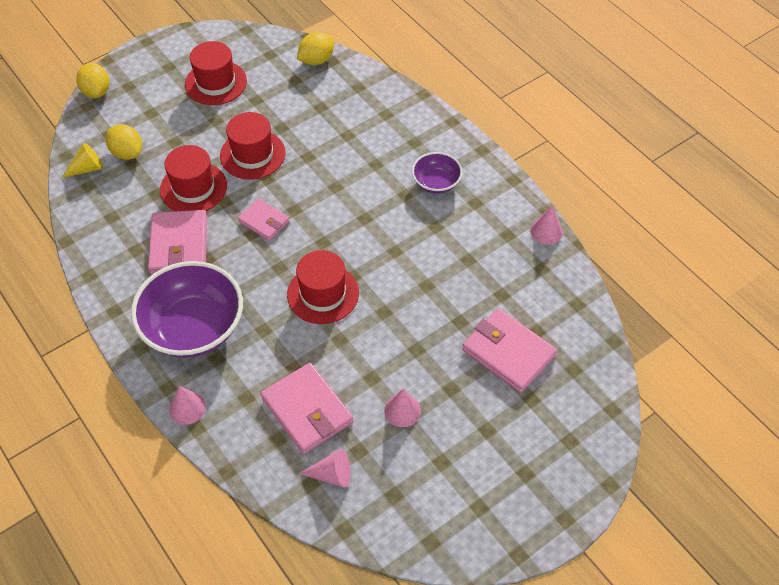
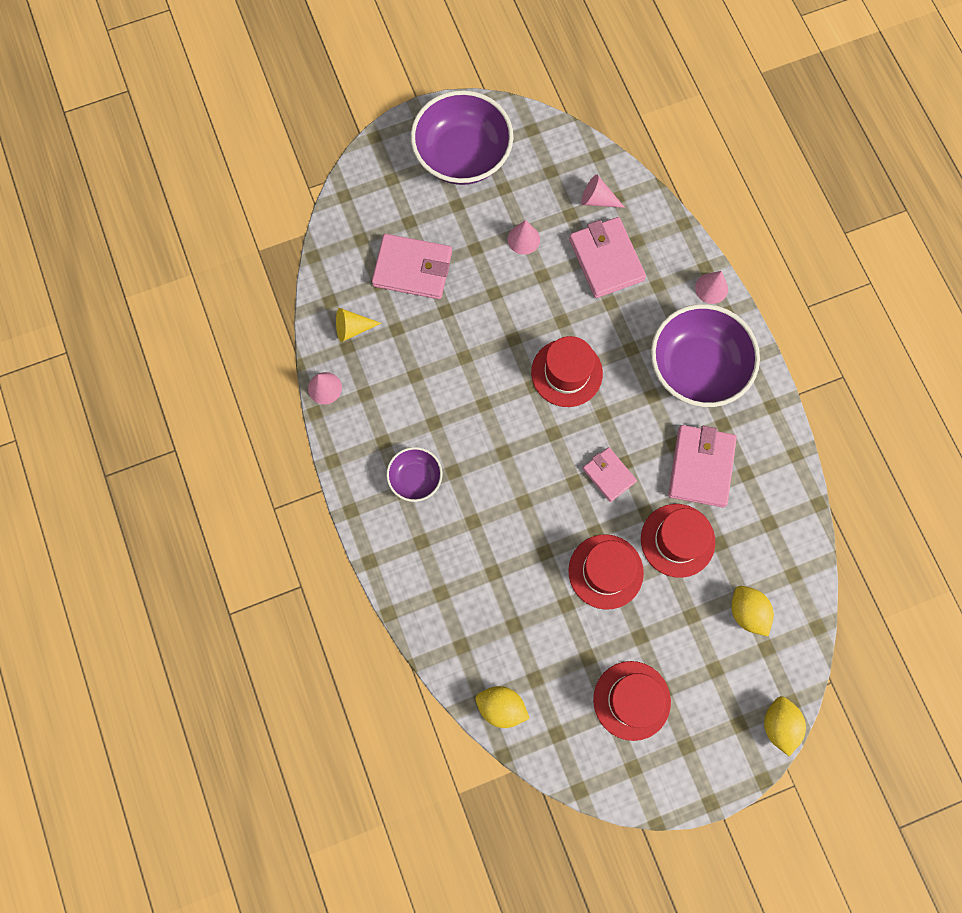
camera: 165 degrees left, 20 degrees up
(87, 168) = (793, 600): yellow cone -> yellow cone (352, 328)
(316, 60) = (501, 707): yellow lemon -> yellow lemon turned 45 degrees clockwise
(501, 488) = (462, 155): none -> purple bowl
(508, 353) = (412, 269): pink wallet -> pink wallet turned 45 degrees counterclockwise

